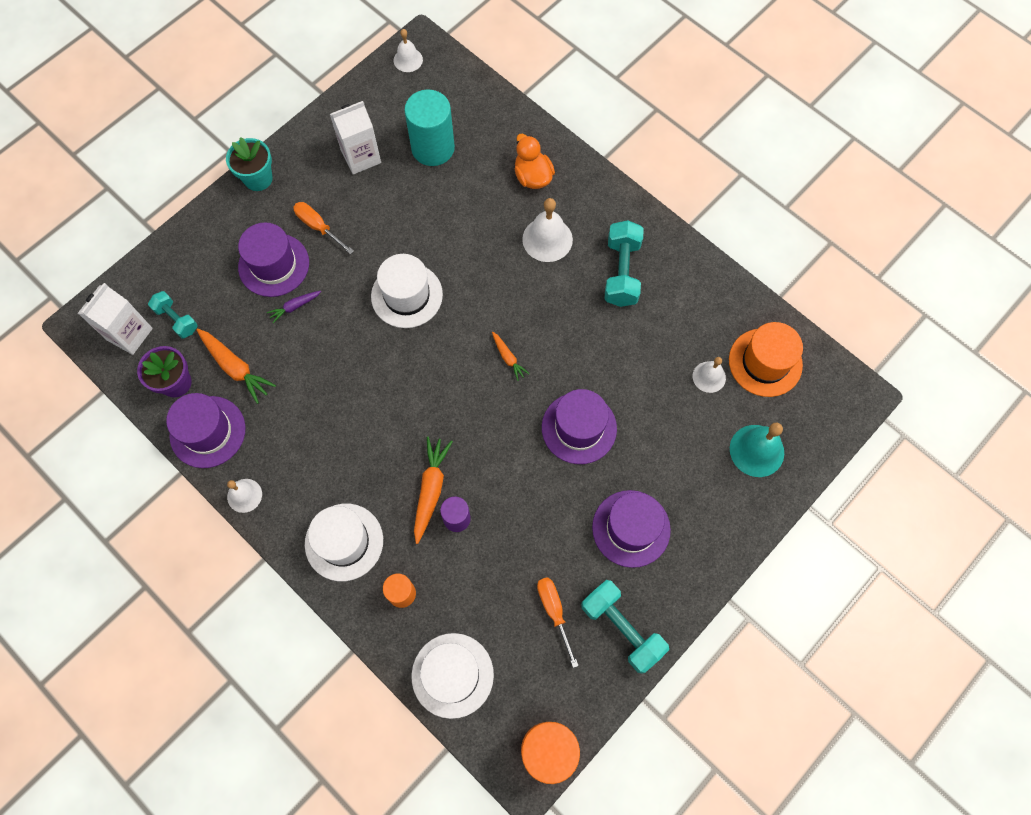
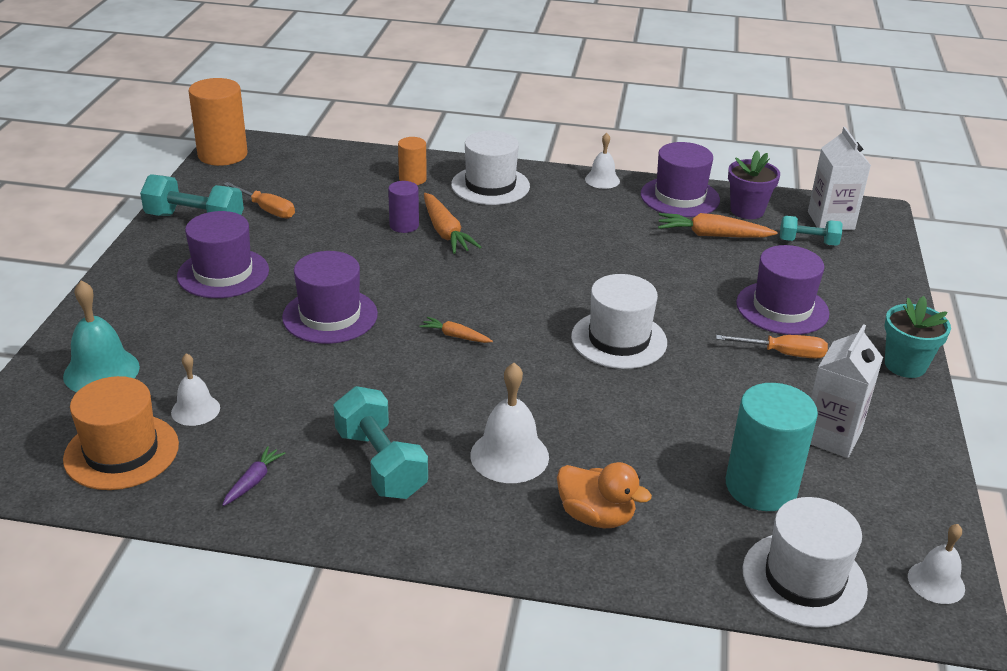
camera: 145 degrees right, 35 degrees down
(295, 307) = (718, 289): purple carrot -> purple carrot (253, 481)
(452, 675) = (331, 160): white hat -> white hat (804, 579)

